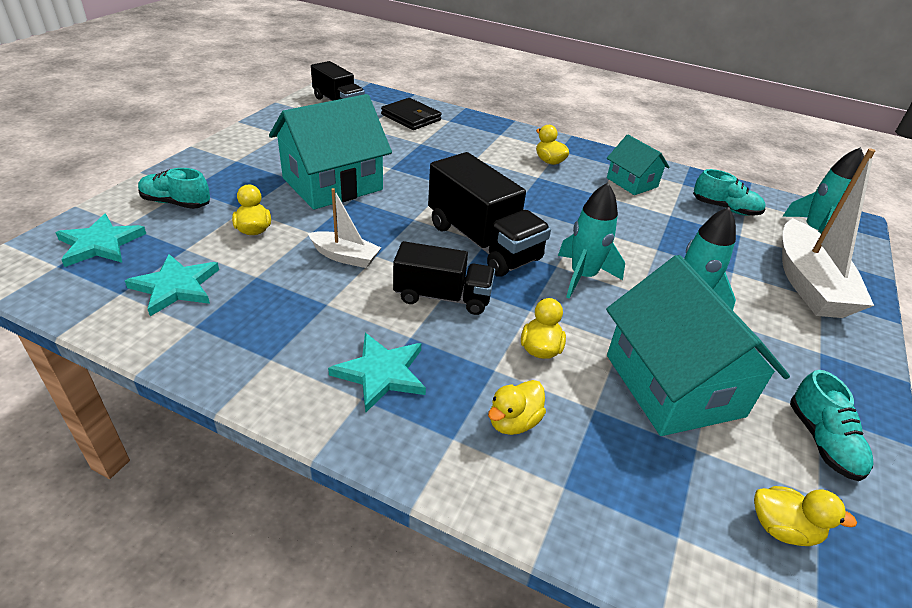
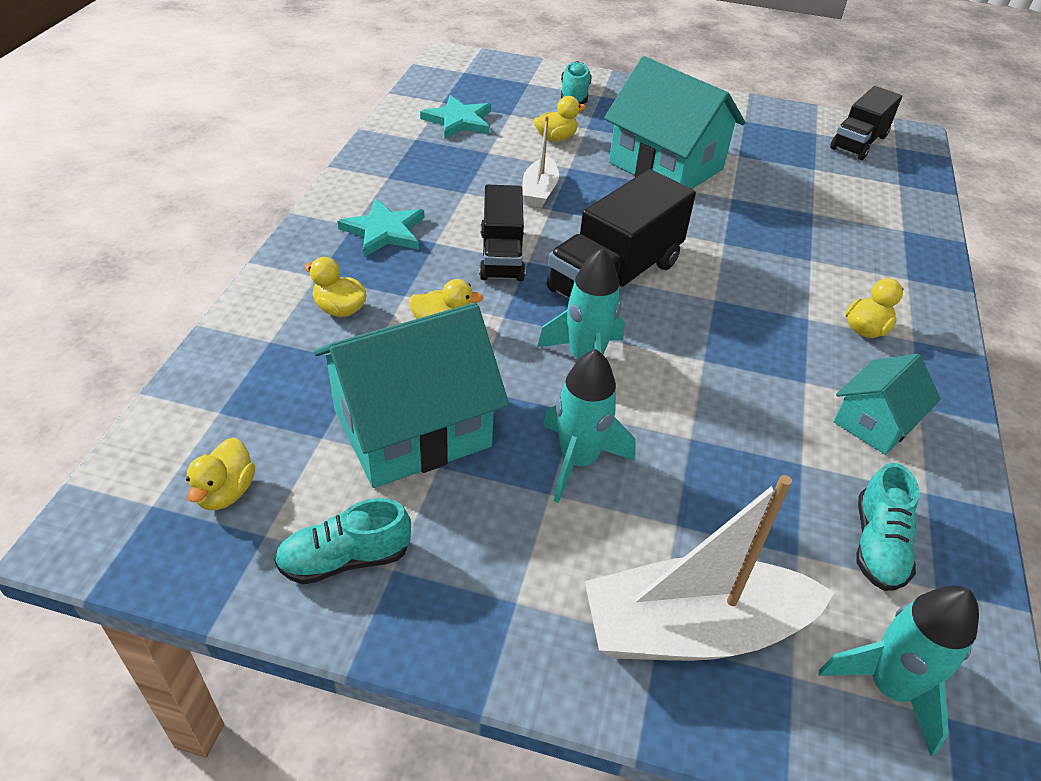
camera: 80 degrees right, 5 degrees up
(100, 244) = (498, 79): turquoise star -> none
(411, 117) = (878, 198): black wallet -> none

